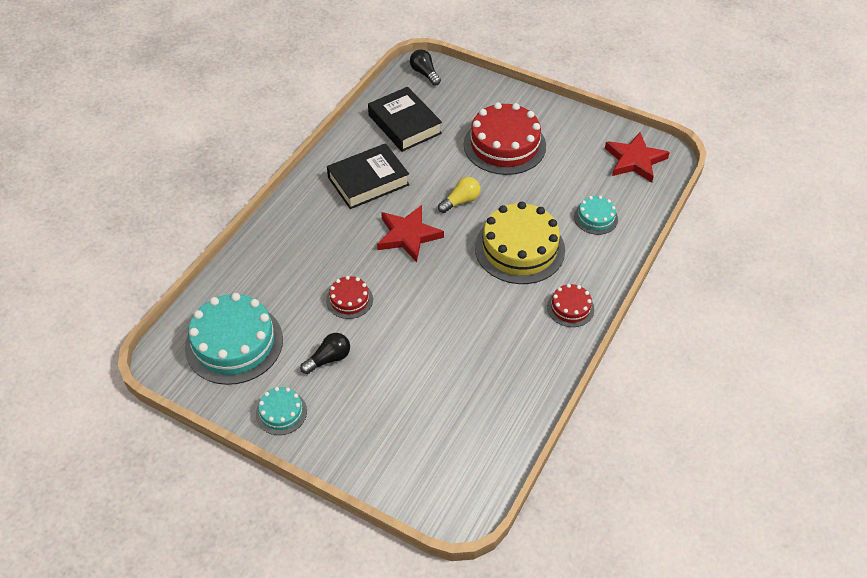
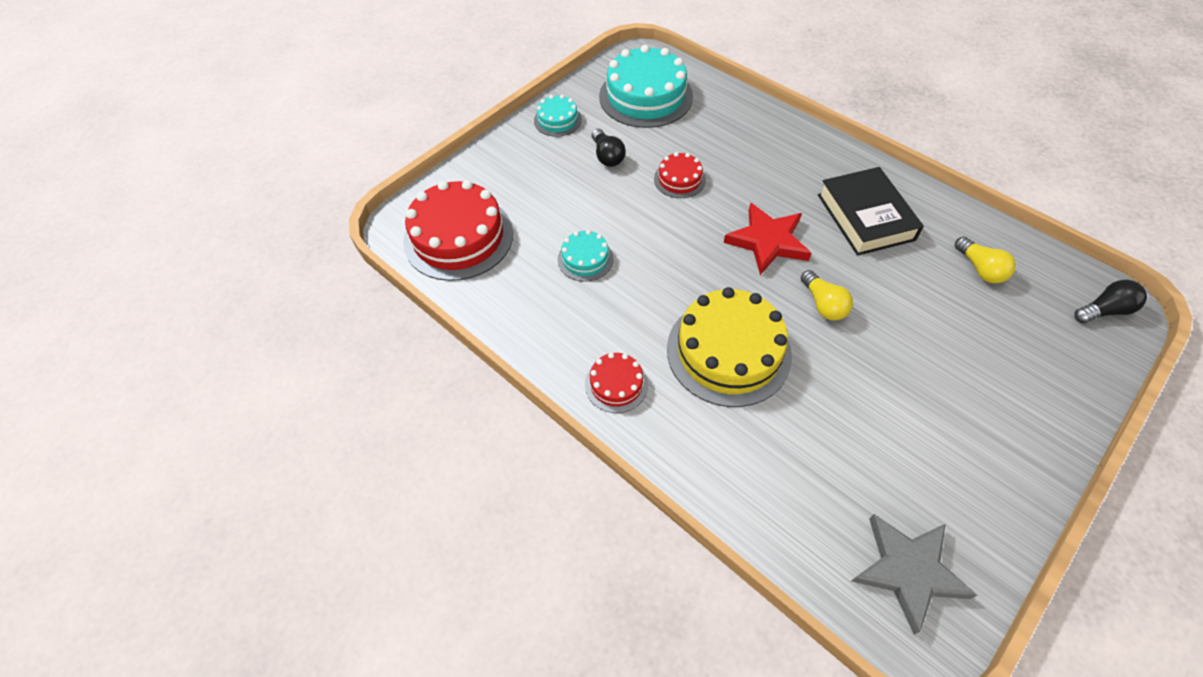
camera: 105 degrees right, 5 degrees up
(404, 124) = (980, 269): black book -> yellow light bulb
(504, 145) = (940, 380): red cake -> red cake (458, 237)
(595, 218) = (775, 464): turquoise cake -> turquoise cake (585, 259)
(635, 160) = (908, 571): red star -> grey star

